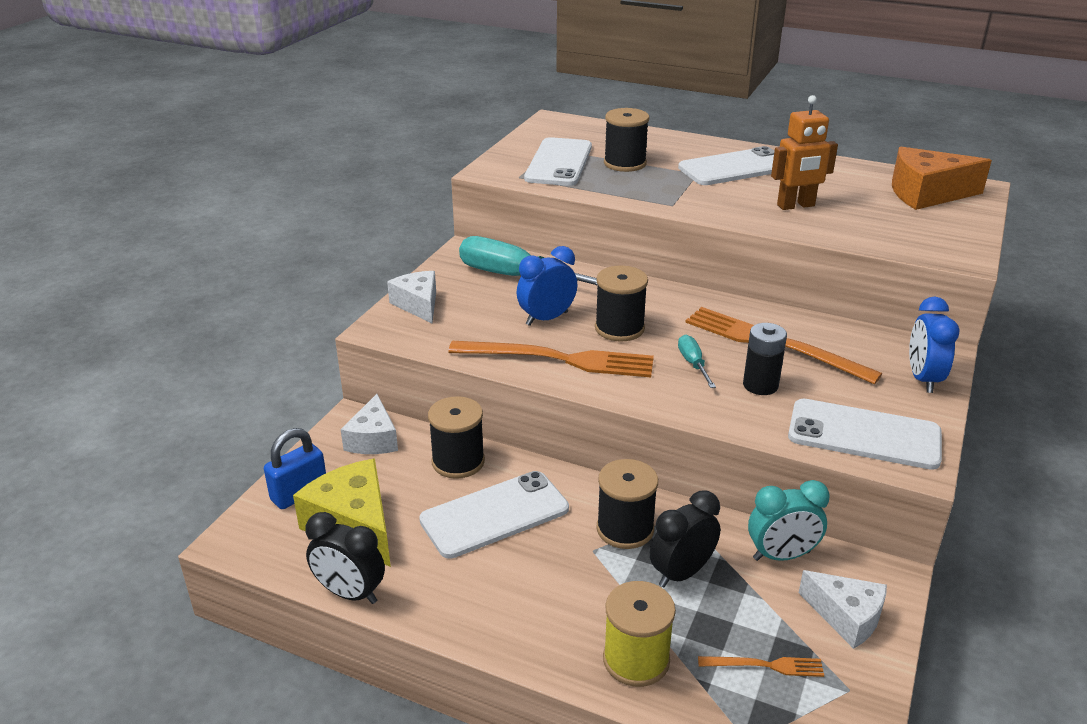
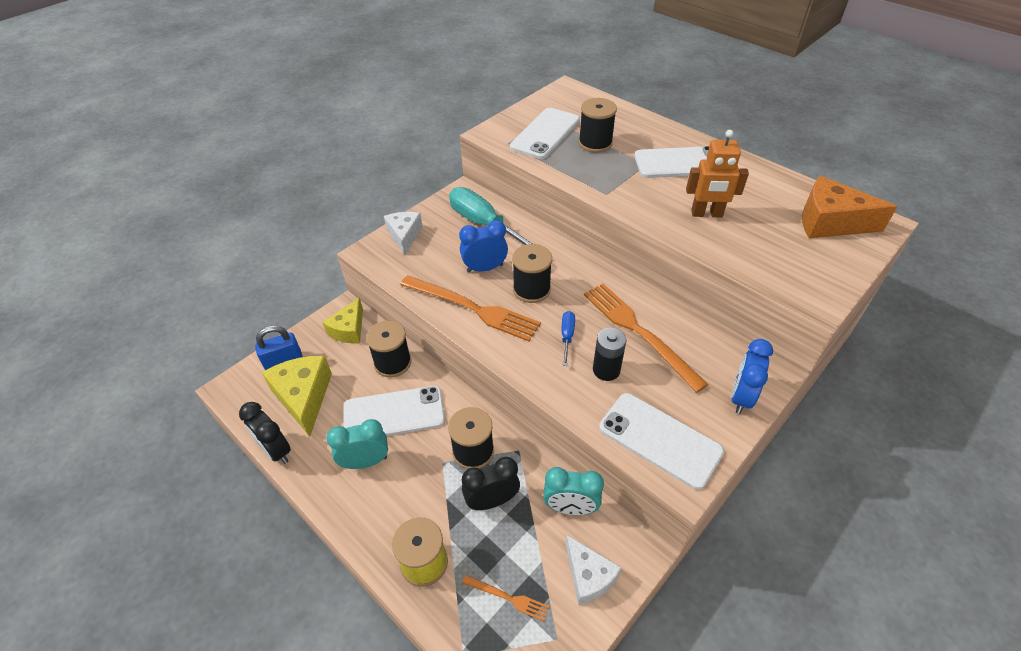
camera: 20 degrees right, 15 degrees up
(373, 439) = (349, 329): white cheese -> yellow cheese
(488, 574) = (365, 462): none -> turquoise clock
(693, 364) = (567, 336): turquoise screwdriver -> blue screwdriver

